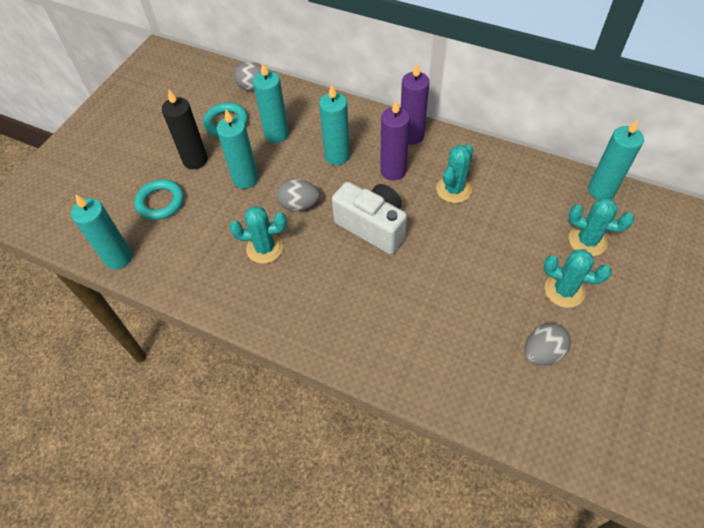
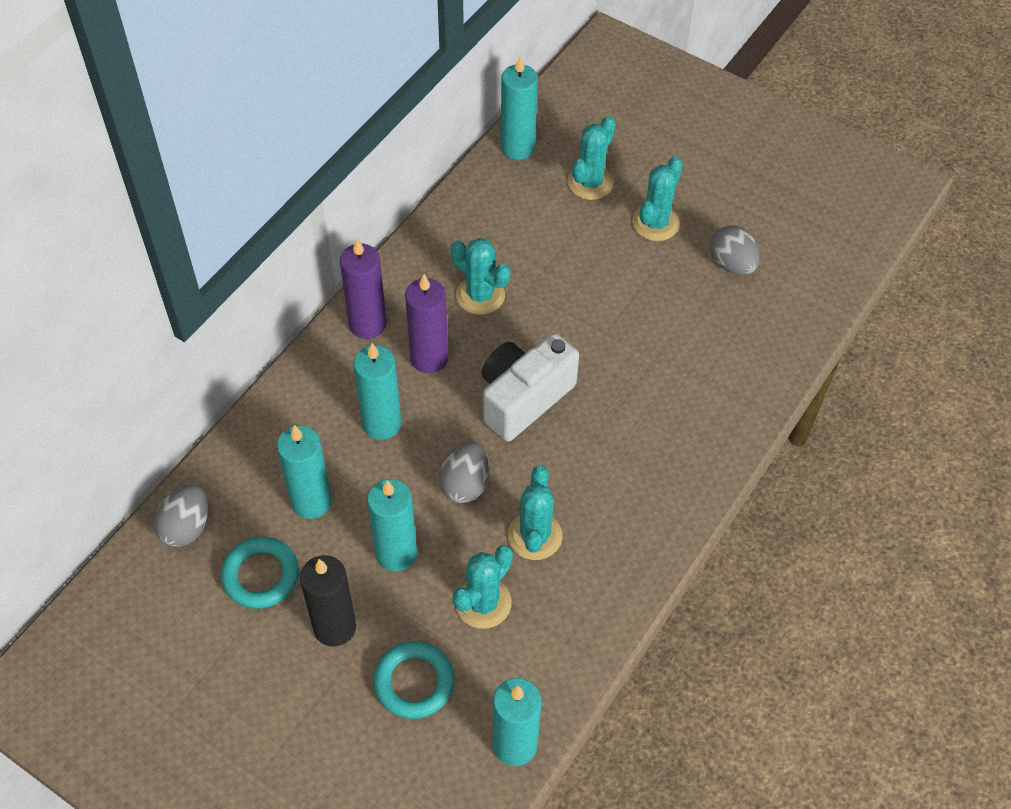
camera: 85 degrees left, 0 degrees up
(214, 227) = (483, 603): none -> turquoise cactus

